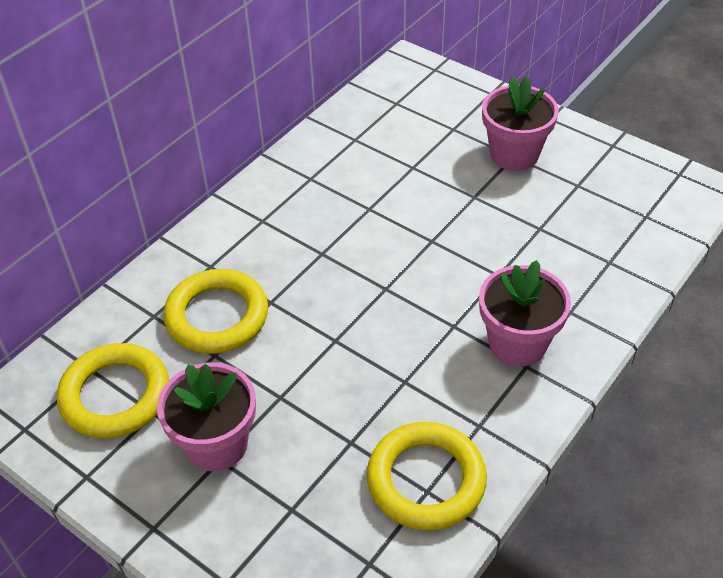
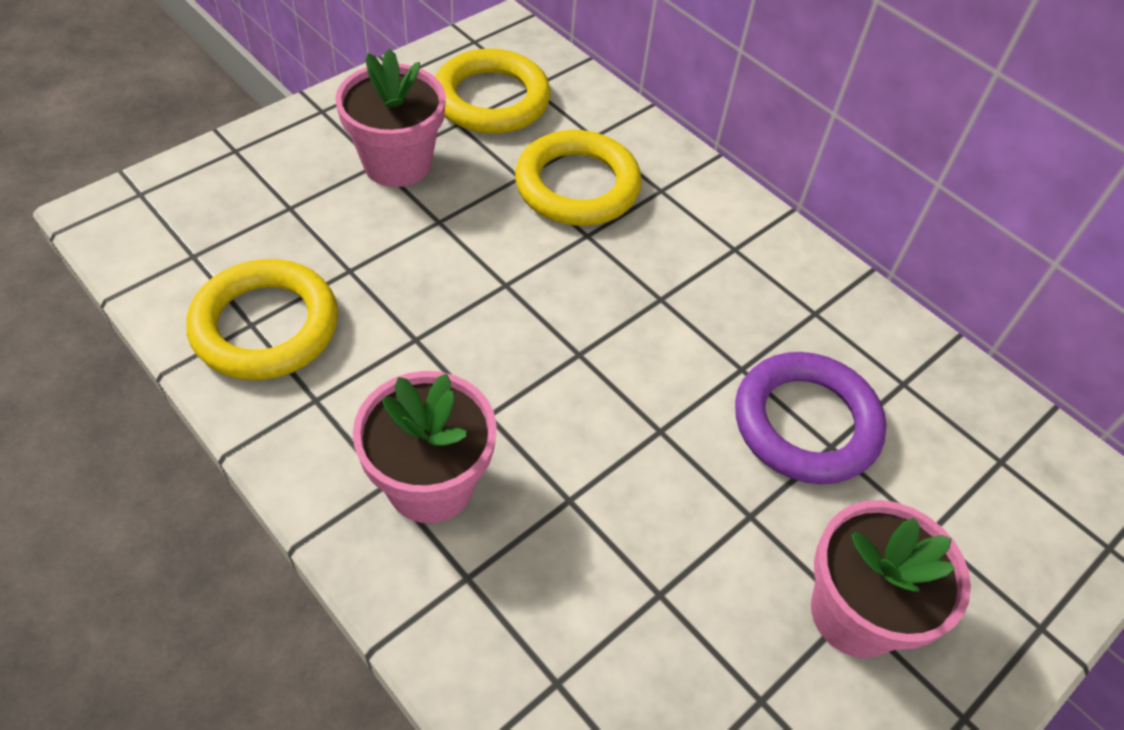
camera: 95 degrees right, 5 degrees up
(401, 178) = (806, 423): none -> purple ring

